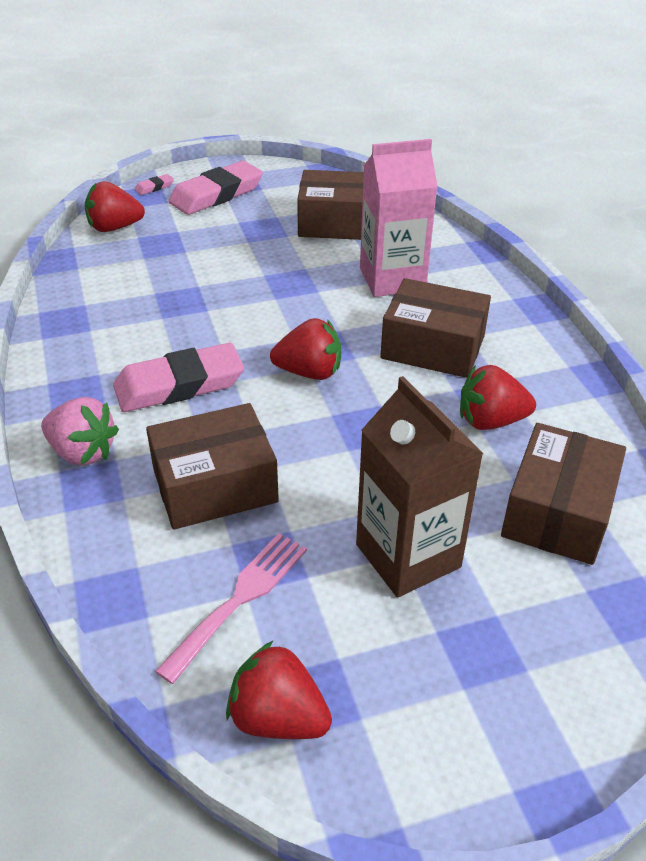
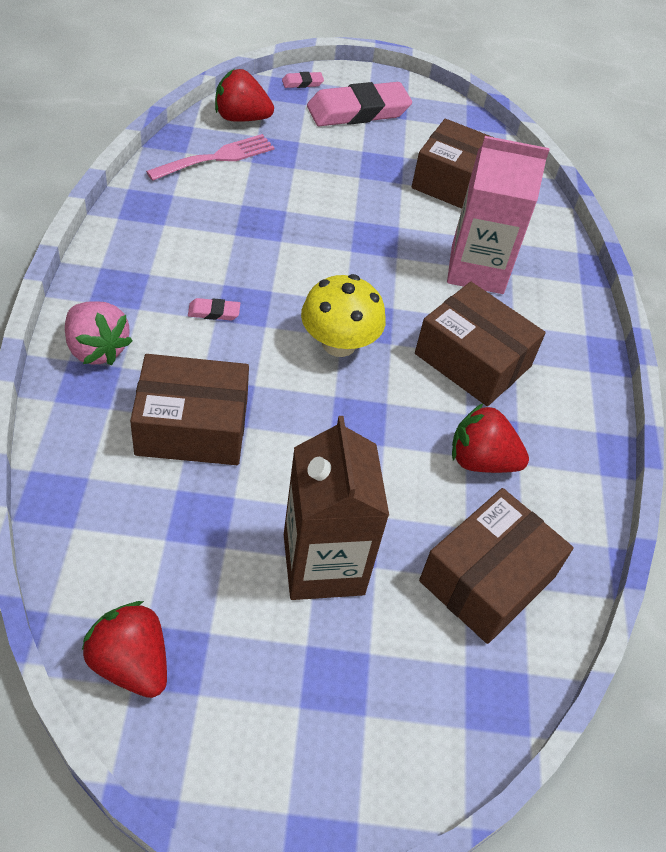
camera: 15 degrees right, 10 degrees up
(179, 385) = (214, 312): pink eraser -> pink eraser, size x0.41
(239, 599) = (156, 544): pink fork -> pink fork (217, 157)
(309, 372) = (339, 343): red strawberry -> yellow mushroom

